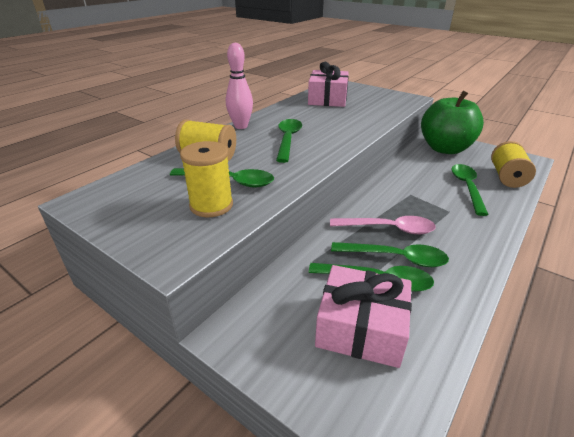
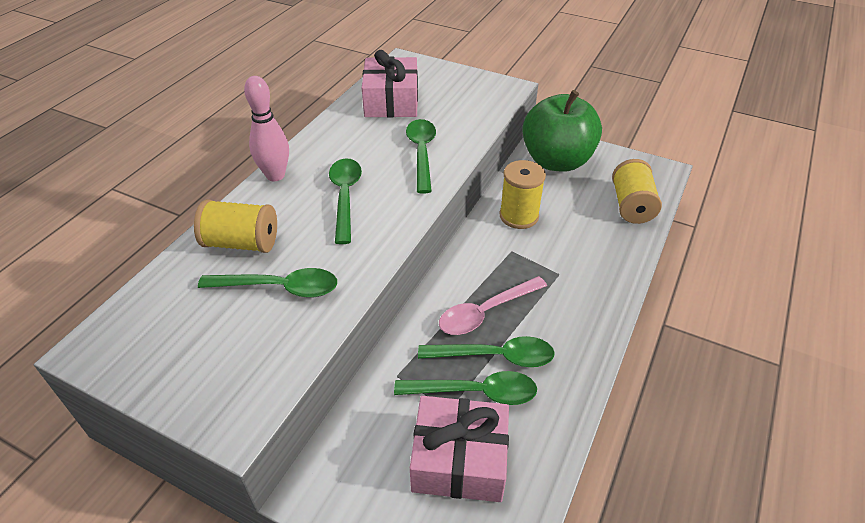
camera: 10 degrees left, 10 degrees up
(211, 205) = (264, 333): yellow spool -> yellow spool (519, 216)
(388, 229) = (485, 312): pink spoon -> pink spoon turned 150 degrees clockwise
(467, 187) = (581, 230): green spoon -> green spoon (421, 153)

